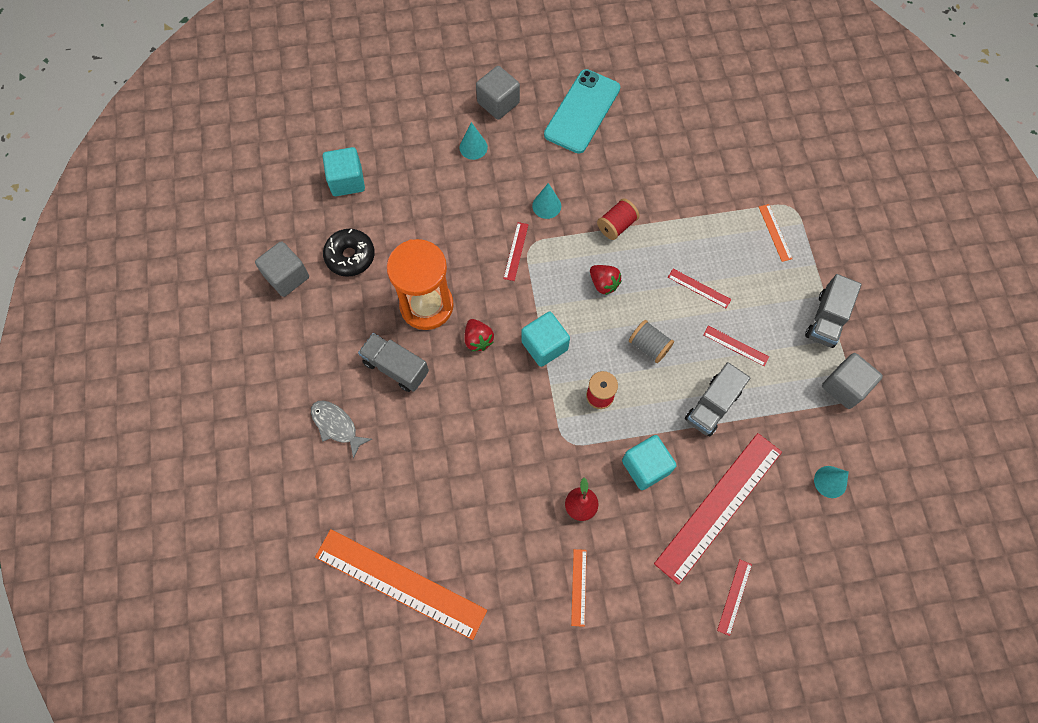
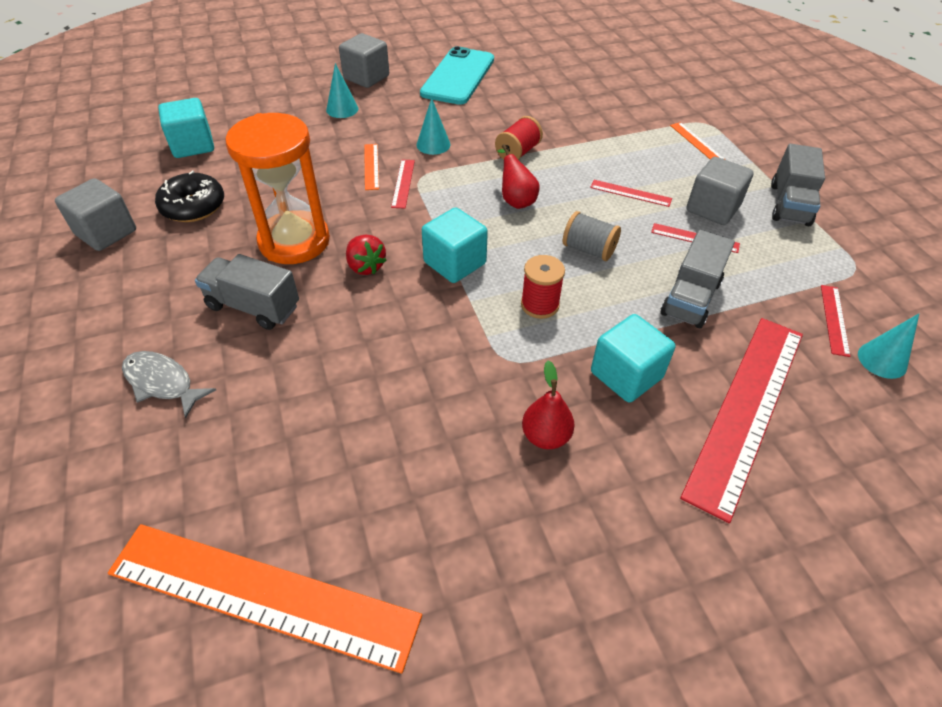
camera: 10 degrees left, 20 degrees down
(579, 587) = (572, 552): orange ruler -> orange ruler (371, 166)
(603, 283) = (516, 200): red strawberry -> red pear
(734, 597) = (822, 528): red ruler -> red ruler (834, 319)
(844, 386) = (844, 261): grey cube -> grey cube (712, 208)

